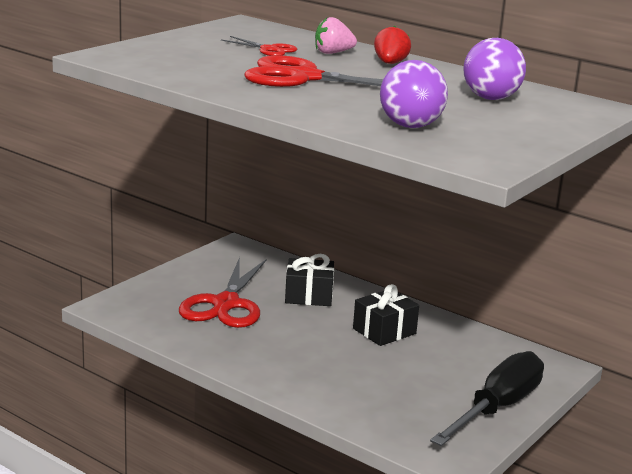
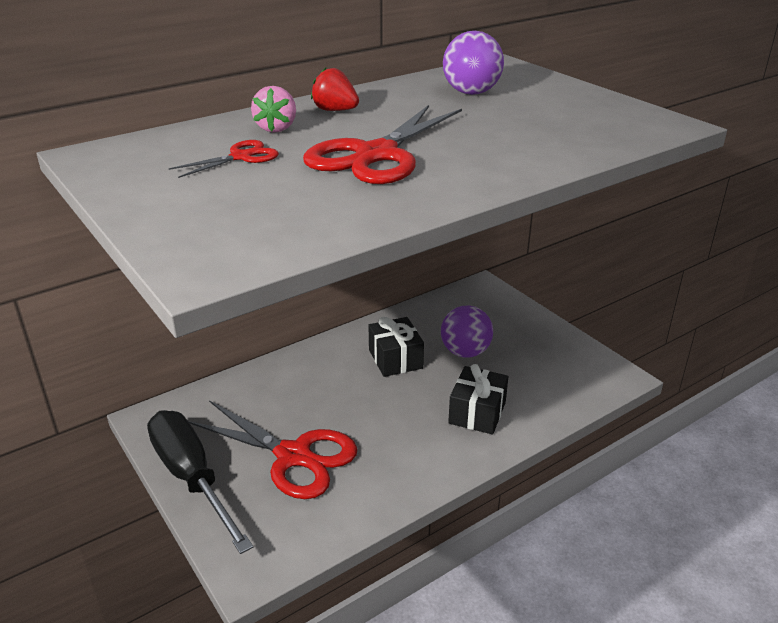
camera: 70 degrees left, 10 degrees up
(308, 296) = (302, 390): black gift -> black gift (477, 413)
(410, 126) = (561, 134): purple ball -> purple ball (465, 352)
(497, 408) = (540, 333): black screwdriver -> black screwdriver (192, 478)

